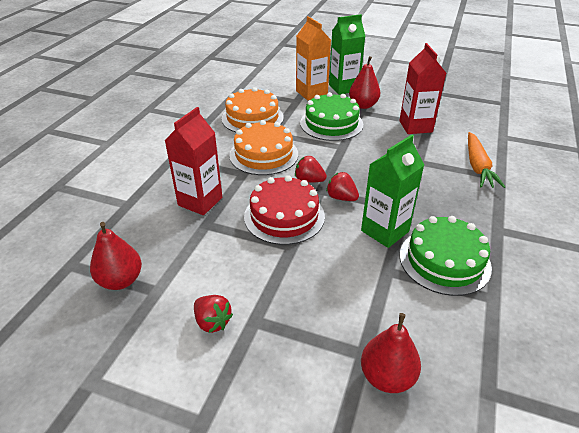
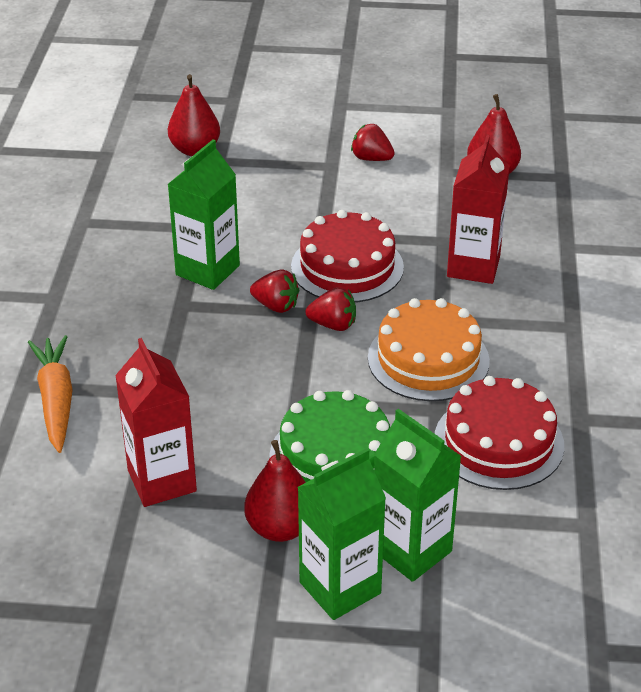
camera: 165 degrees right, 0 degrees up
(252, 118) = (498, 442): orange cake -> red cake
(311, 93) = (411, 550): orange carton -> green carton
(444, 261) = (132, 248): green cake -> none

